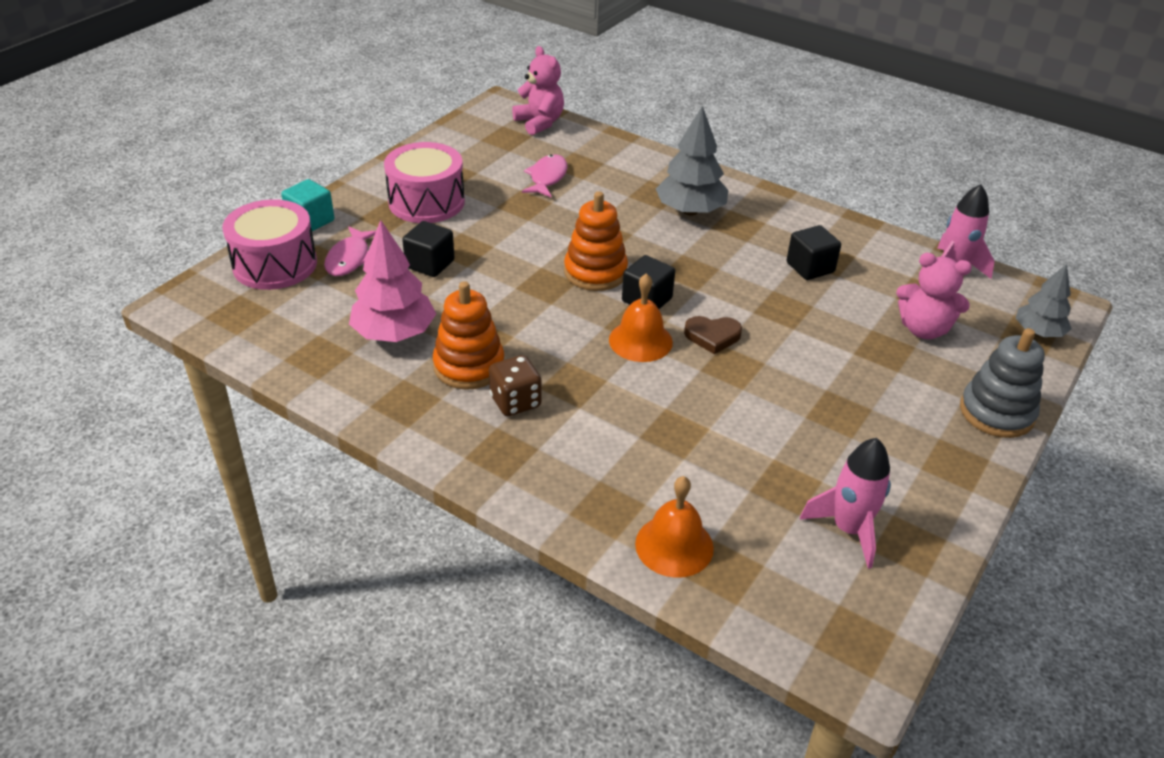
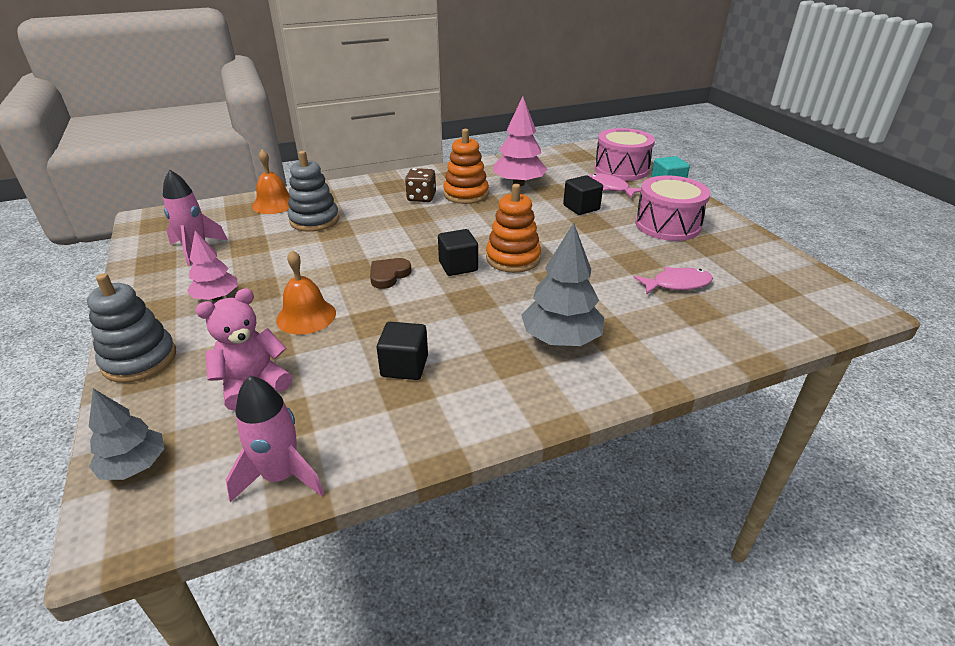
camera: 125 degrees right, 5 degrees down
(539, 123) = (803, 317): pink teddy bear -> none
(547, 178) = (677, 284): pink fish -> pink fish turned 60 degrees counterclockwise
(640, 341) = (420, 248): orange bell -> orange bell (306, 316)
(672, 467) = (314, 220): none -> grey stacking toy
(884, 432) = (216, 297): none -> pink tree

